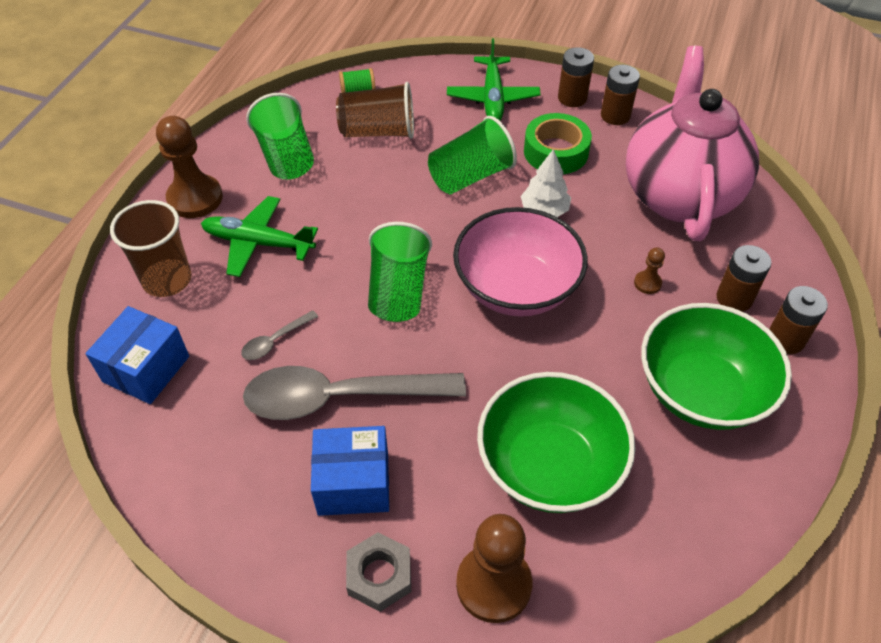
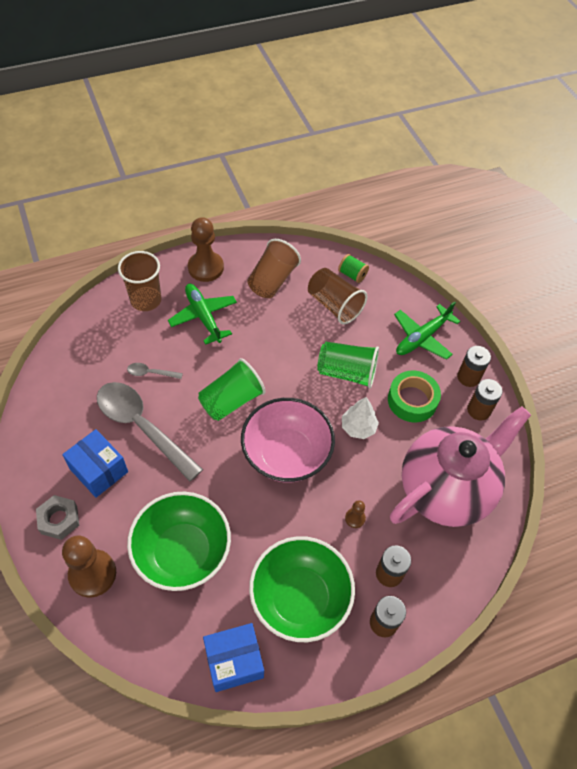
camera: 45 degrees right, 5 degrees up
(146, 369) = (89, 336): blue box -> blue box (234, 661)
(286, 156) = (272, 280): green cup -> brown cup

